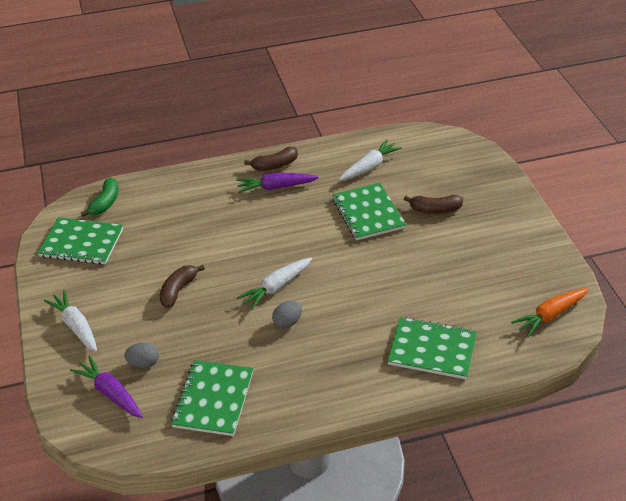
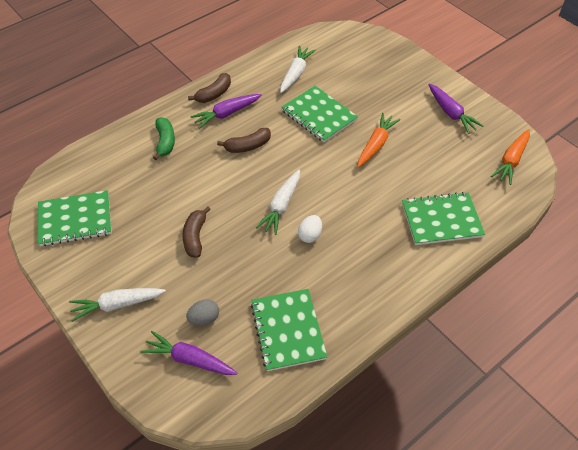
camera: 25 degrees left, 10 degrees up
(76, 326) = (117, 305): white carrot -> white carrot turned 45 degrees counterclockwise
(105, 203) = (76, 173): green banana -> green banana (165, 142)
(287, 322) = (310, 235): grey egg -> white egg
(410, 258) = (376, 144): none -> orange carrot
(435, 210) = (371, 97): brown banana -> brown banana (248, 146)
(513, 249) = (451, 113): none -> purple carrot

